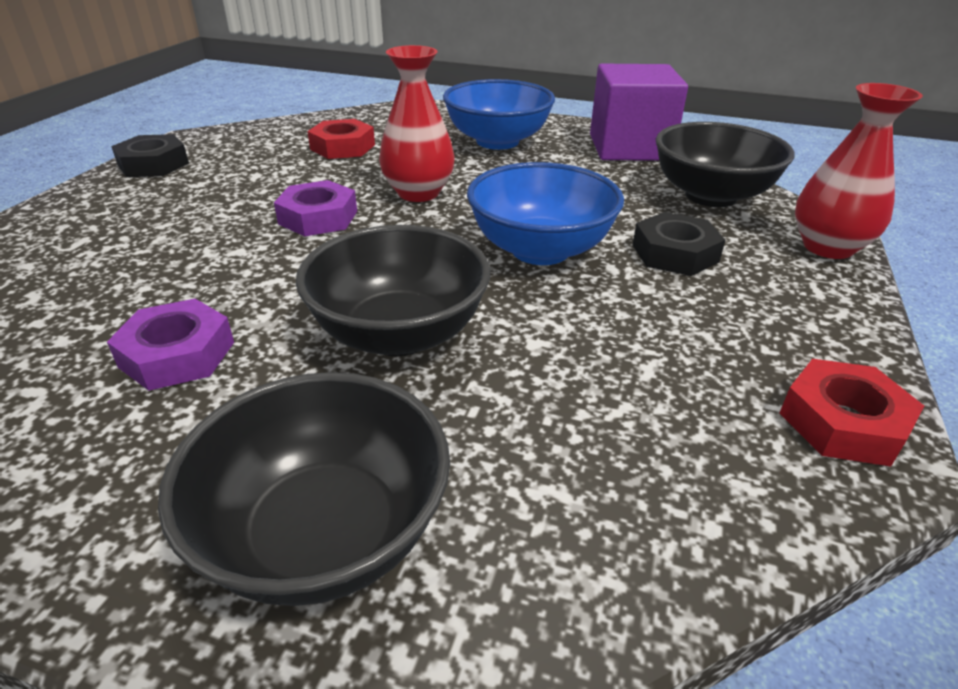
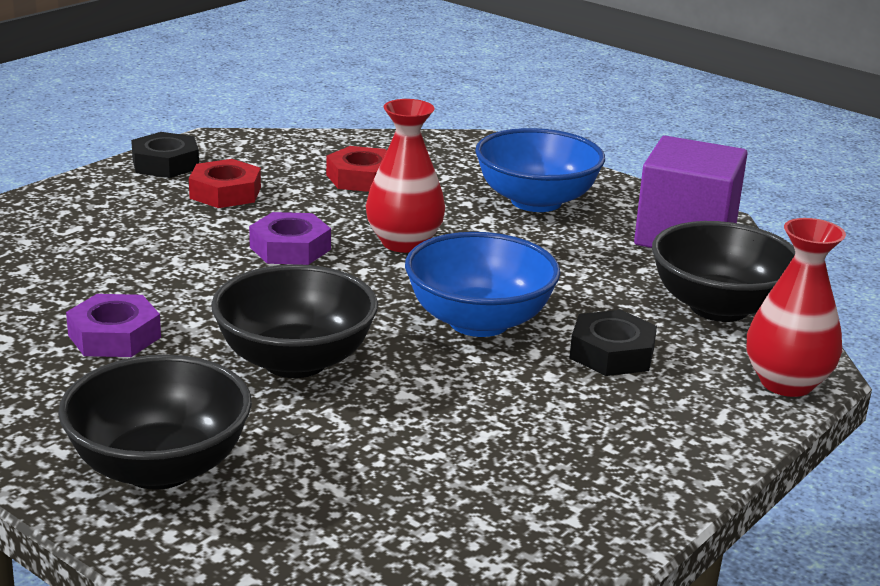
camera: 20 degrees right, 10 degrees down
(843, 422) = (611, 508): red nut -> red nut (225, 193)

